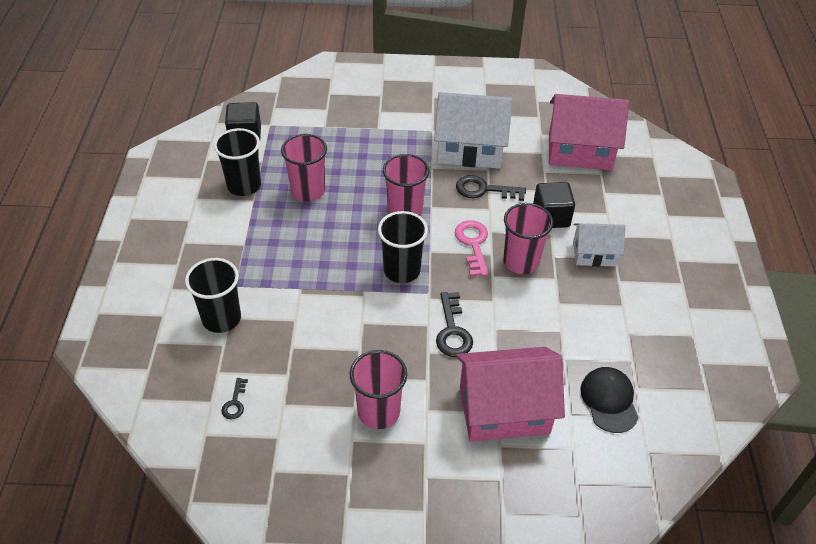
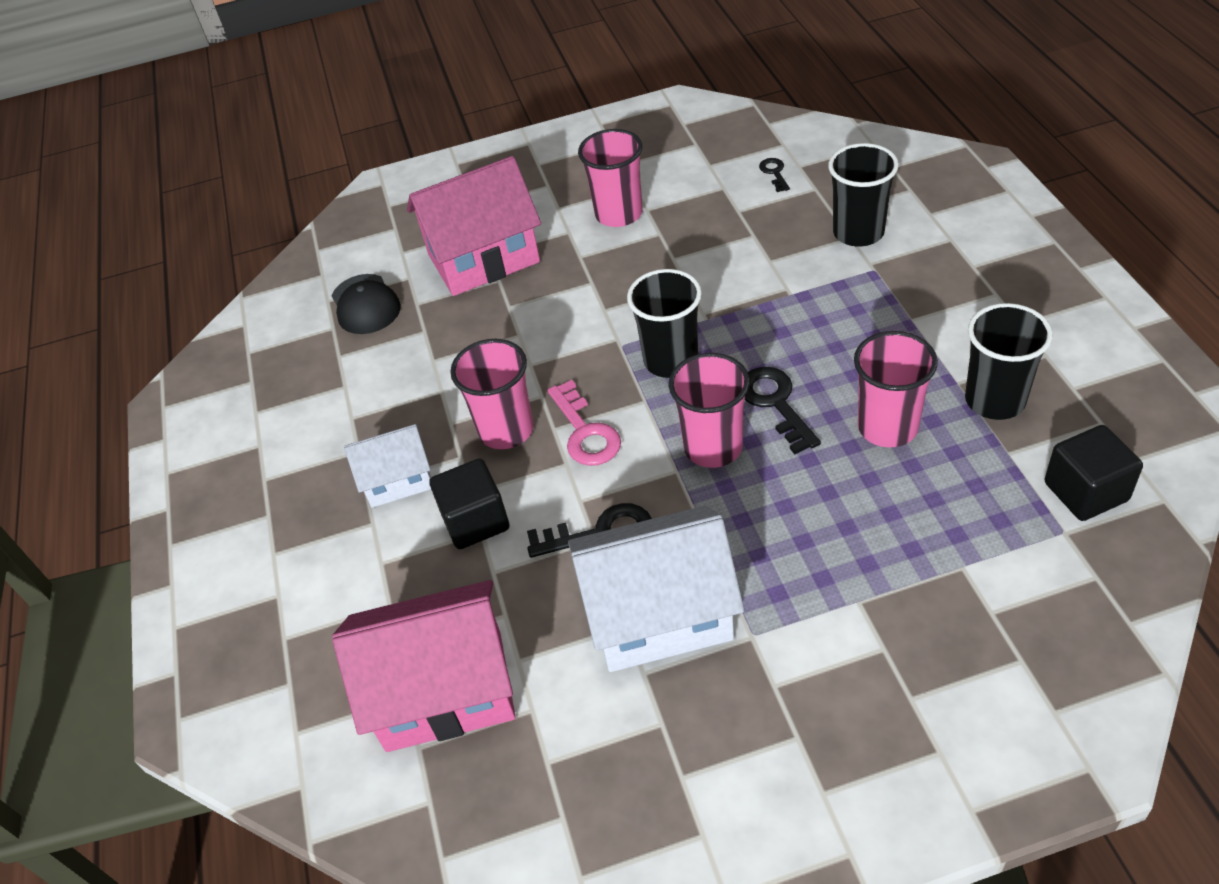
camera: 170 degrees right, 0 degrees up
(452, 331) = (570, 313): black key -> black key (775, 403)

